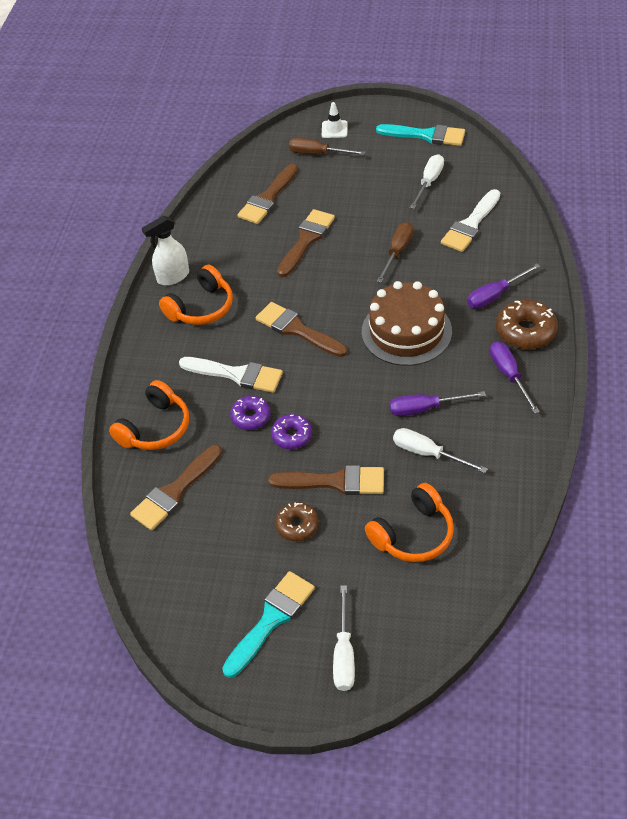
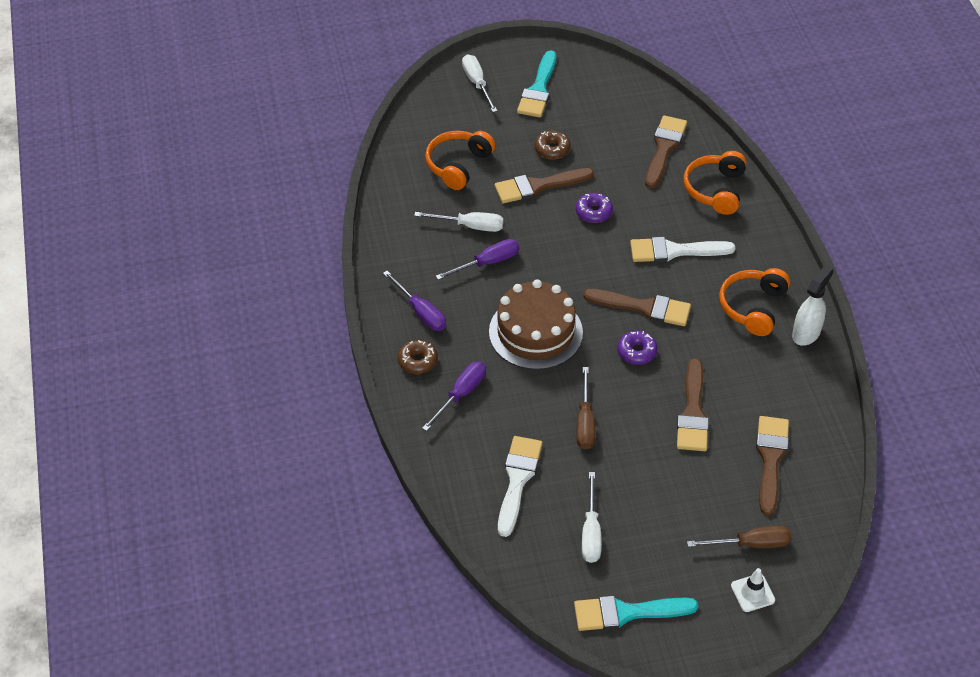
camera: 155 degrees right, 0 degrees up
(251, 417) = (638, 218): purple donut -> purple donut (636, 352)
(525, 331) = (418, 361): brown donut -> brown donut, size x0.63

